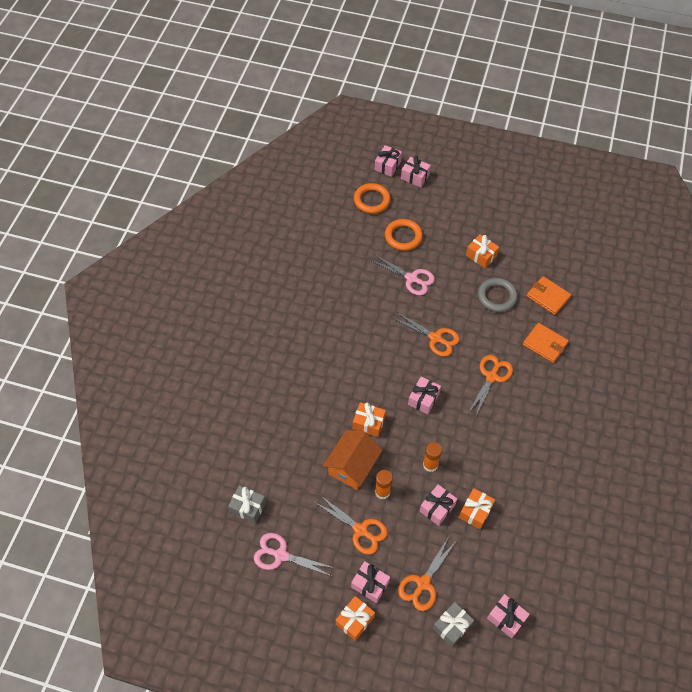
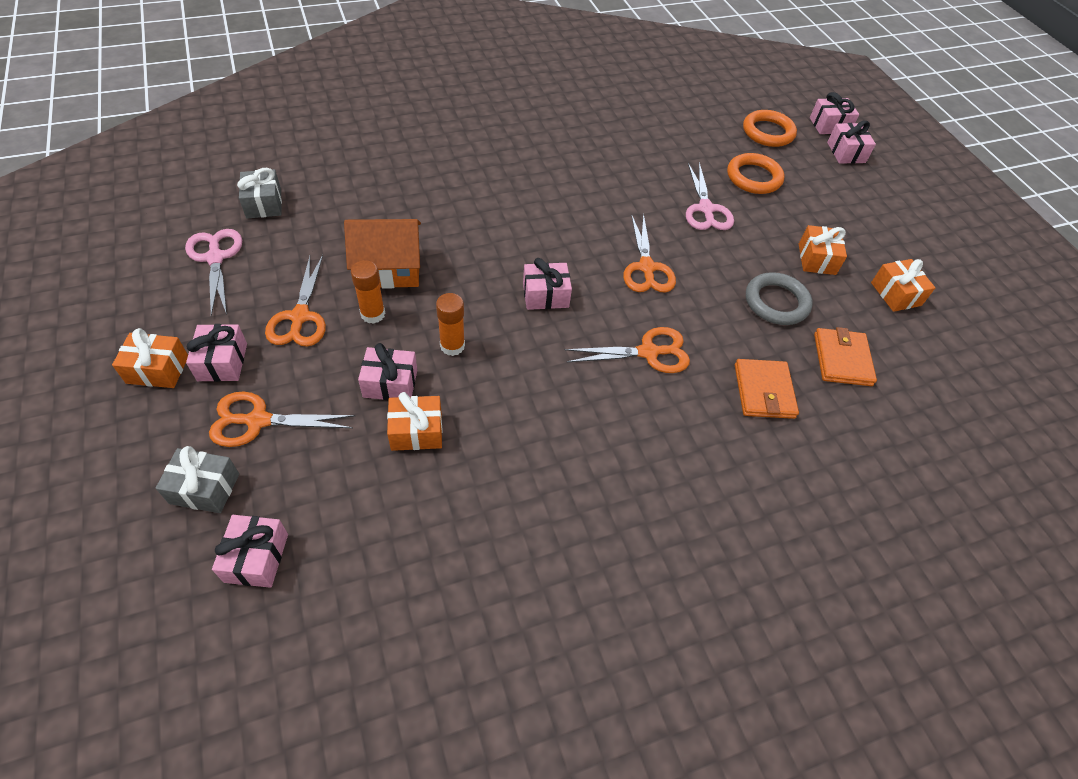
camera: 50 degrees right, 5 degrees down
(368, 423) = (463, 258): orange gift -> orange gift (895, 294)

